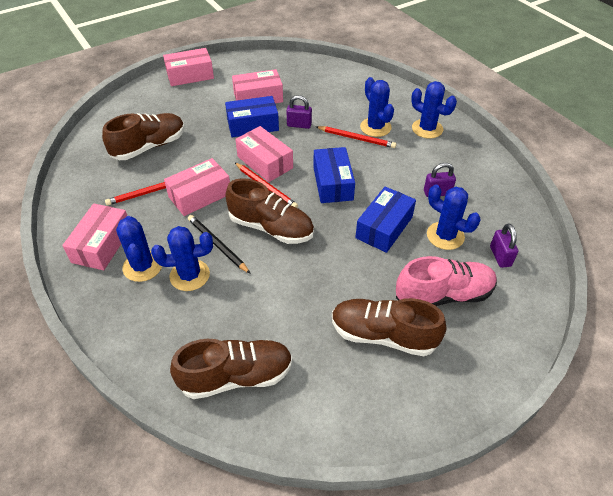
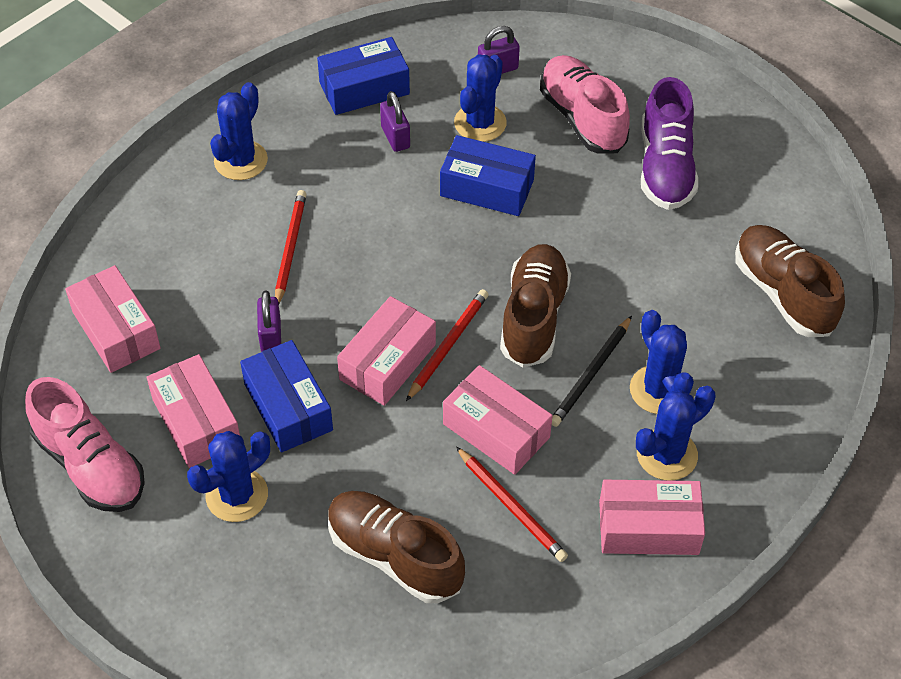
camera: 105 degrees left, 5 degrees up
(190, 75) = (135, 572): pink box -> pink box (116, 330)
(250, 68) = (90, 465): none -> pink shoe
(332, 183) = (412, 261): blue box -> blue box (364, 88)
(375, 127) = (252, 228): blue cactus -> blue cactus (237, 495)
(383, 335) = (665, 167): brown shoe -> purple shoe

